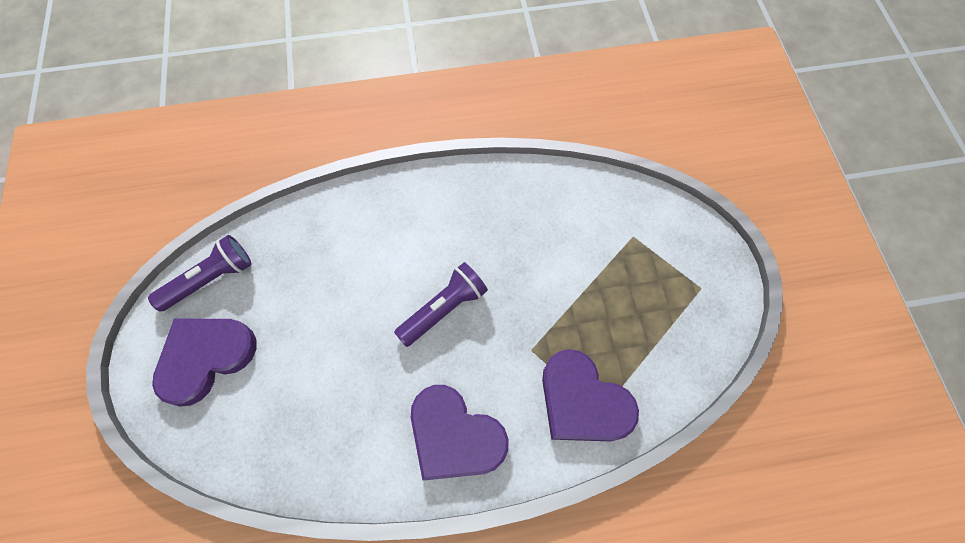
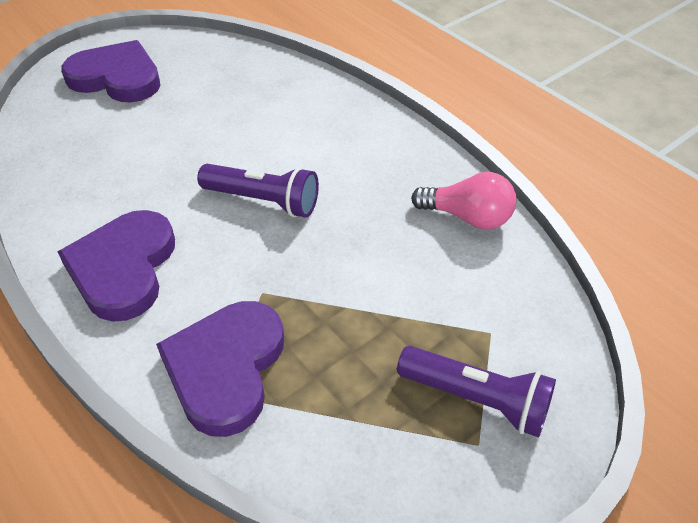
camera: 60 degrees right, 20 degrees down
(210, 279) = (190, 50): purple flashlight -> purple flashlight (476, 399)
(537, 191) = (467, 217): none -> pink light bulb

